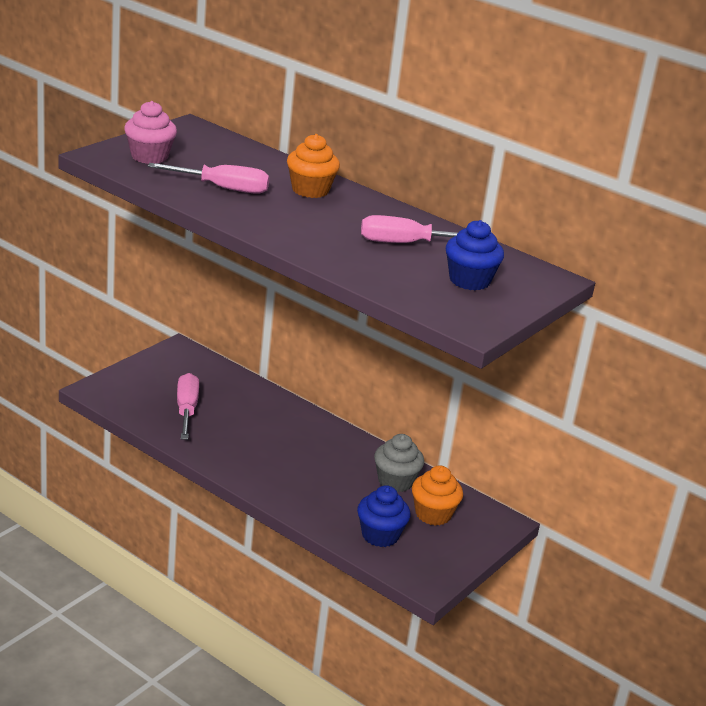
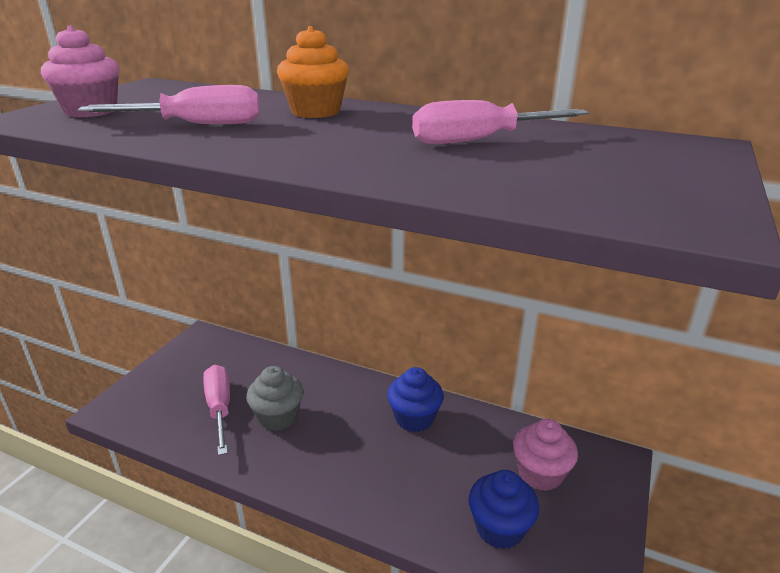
camera: 10 degrees left, 0 degrees up
(395, 481) = (478, 439): grey cupcake -> grey cupcake (278, 417)
(433, 514) = (540, 474): orange cupcake -> pink cupcake
(469, 280) = (610, 165): blue cupcake -> blue cupcake (414, 418)

